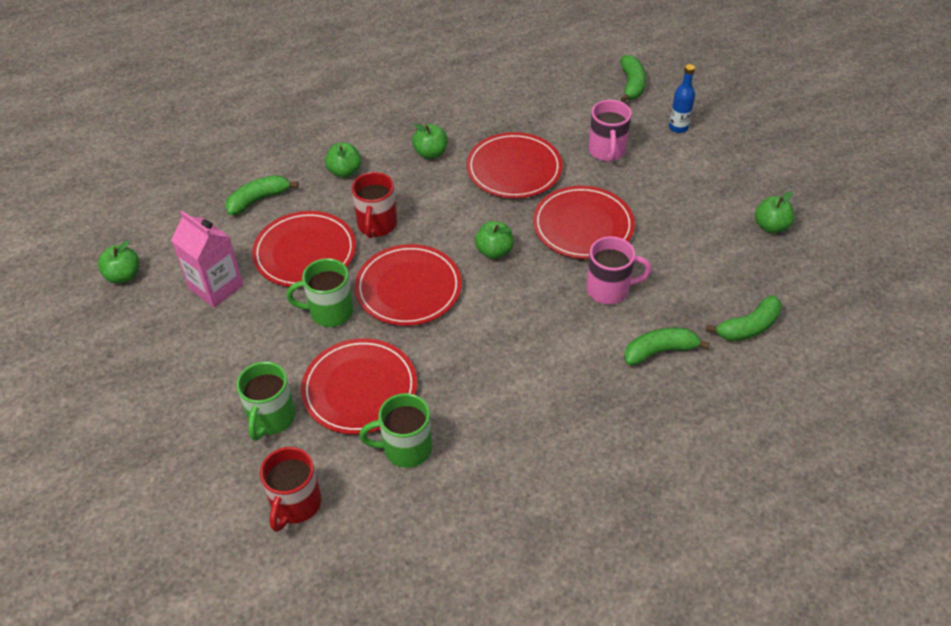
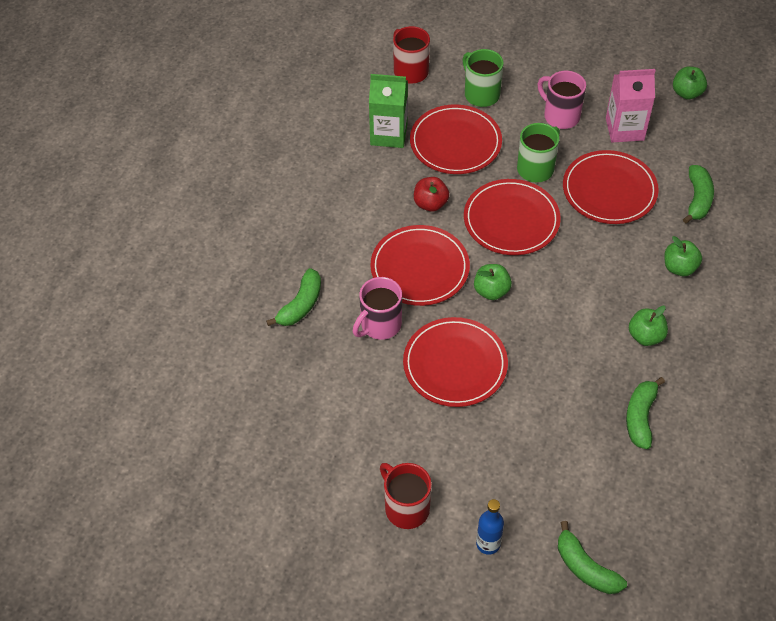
camera: 135 degrees right, 5 degrees up
(377, 225) = (594, 245): red mug -> red mug (406, 508)
(405, 448) = (388, 134): green mug -> green carton
(453, 351) = (430, 204): none -> red apple
(514, 169) = (566, 375): red plate -> red plate (420, 268)
(607, 151) = (517, 458): pink mug -> pink mug (560, 116)
(748, 327) = (255, 372): green banana -> green banana (640, 417)
(771, 226) = (311, 486): green apple -> none

